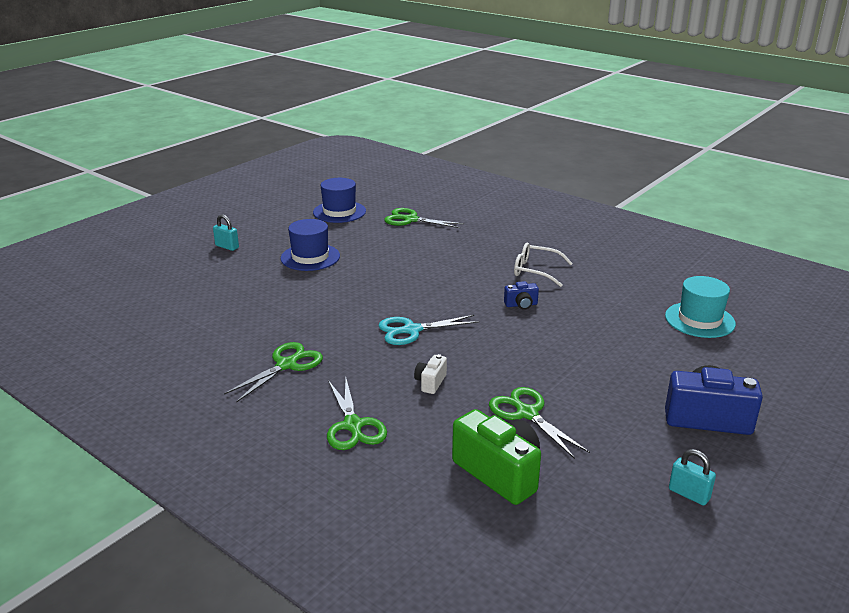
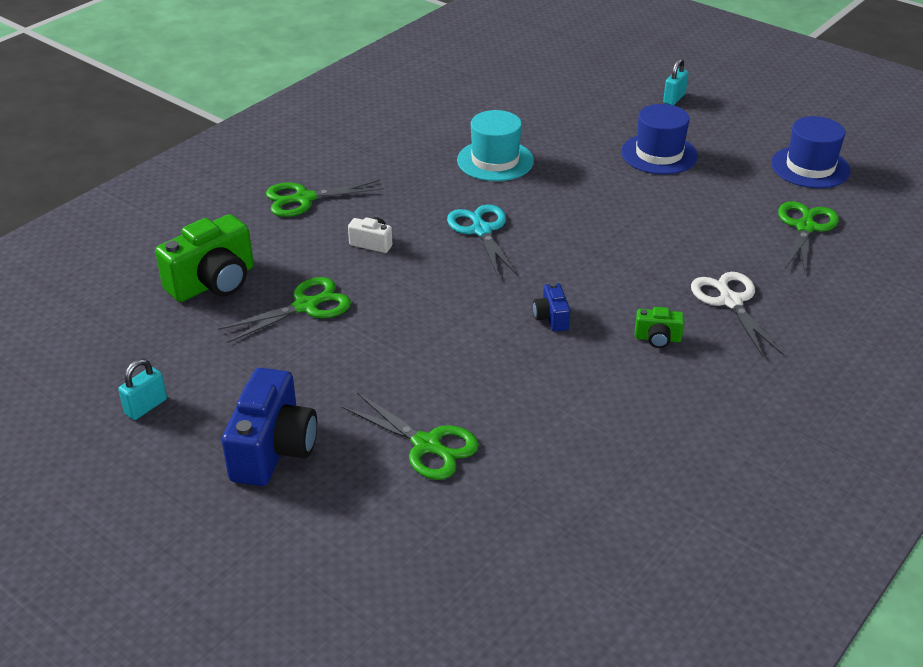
camera: 90 degrees right, 10 degrees up
(287, 365) = (412, 157): green scissors -> green scissors (427, 445)
(492, 247) = (730, 301): none -> white scissors
(535, 271) = (657, 338): white glasses -> green camera
(699, 320) = (519, 495): turquoise hat -> turquoise hat (495, 160)

